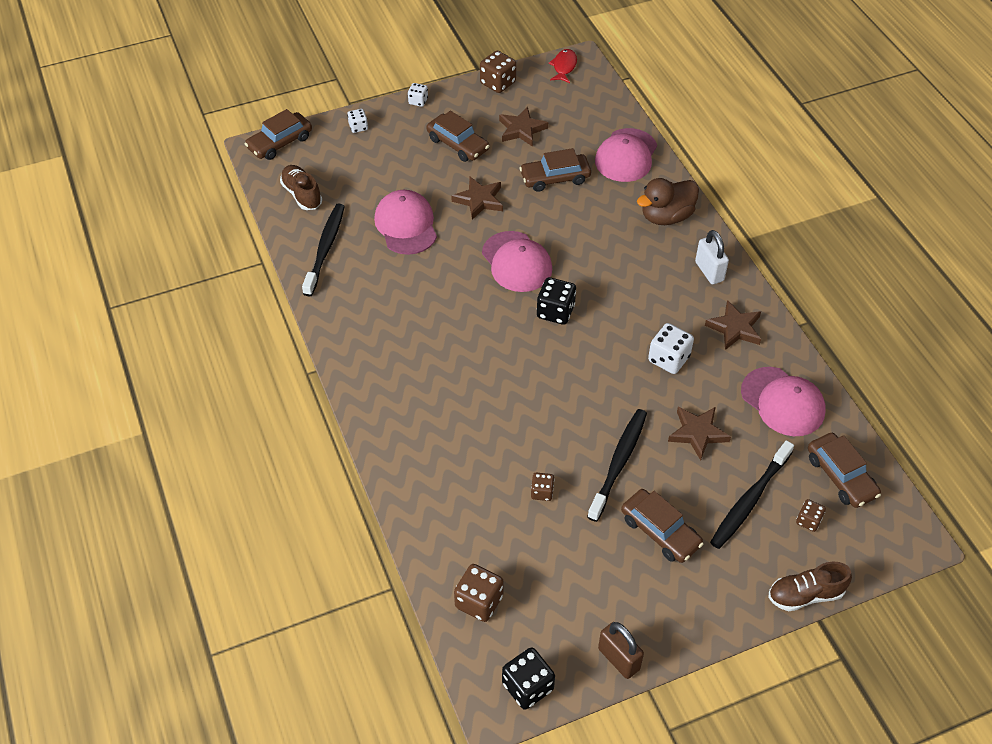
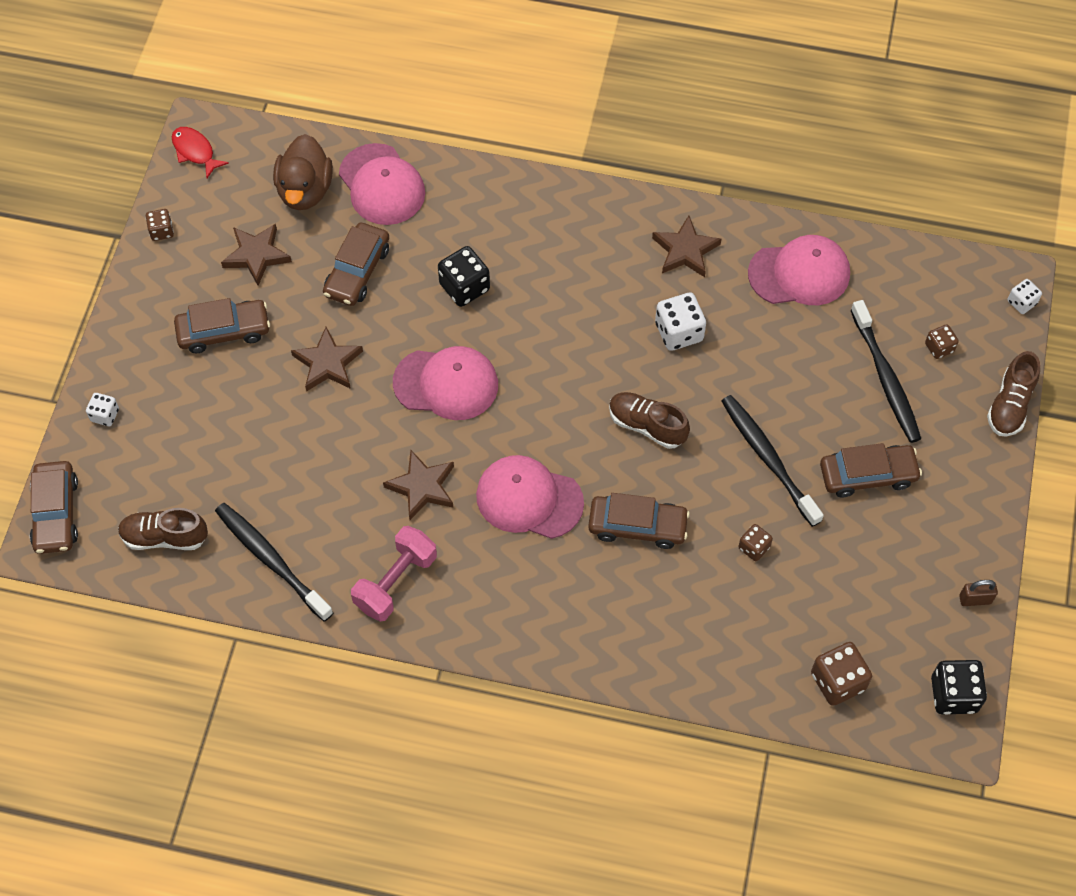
camera: 55 degrees left, 10 degrees up
(358, 314) = (395, 582): none -> pink dumbbell
(406, 225) = (304, 457): pink cap -> pink cap (529, 499)
(418, 101) = (118, 328): white dice -> white dice (1021, 302)
(498, 83) = (161, 231): brown dice -> brown dice, size x0.58
(555, 311) = (542, 391): black dice -> black dice (464, 287)
(581, 380) = (647, 425): none -> brown shoe
(618, 659) = (975, 599): brown padlock -> brown padlock, size x0.64
(666, 216) = (497, 208): brown duck -> brown duck (305, 190)
(697, 433) = (783, 369): brown star -> brown star (422, 487)
(709, 271) = (598, 222): white padlock -> none
(841, 476) = (911, 288): brown car -> brown car (637, 526)

